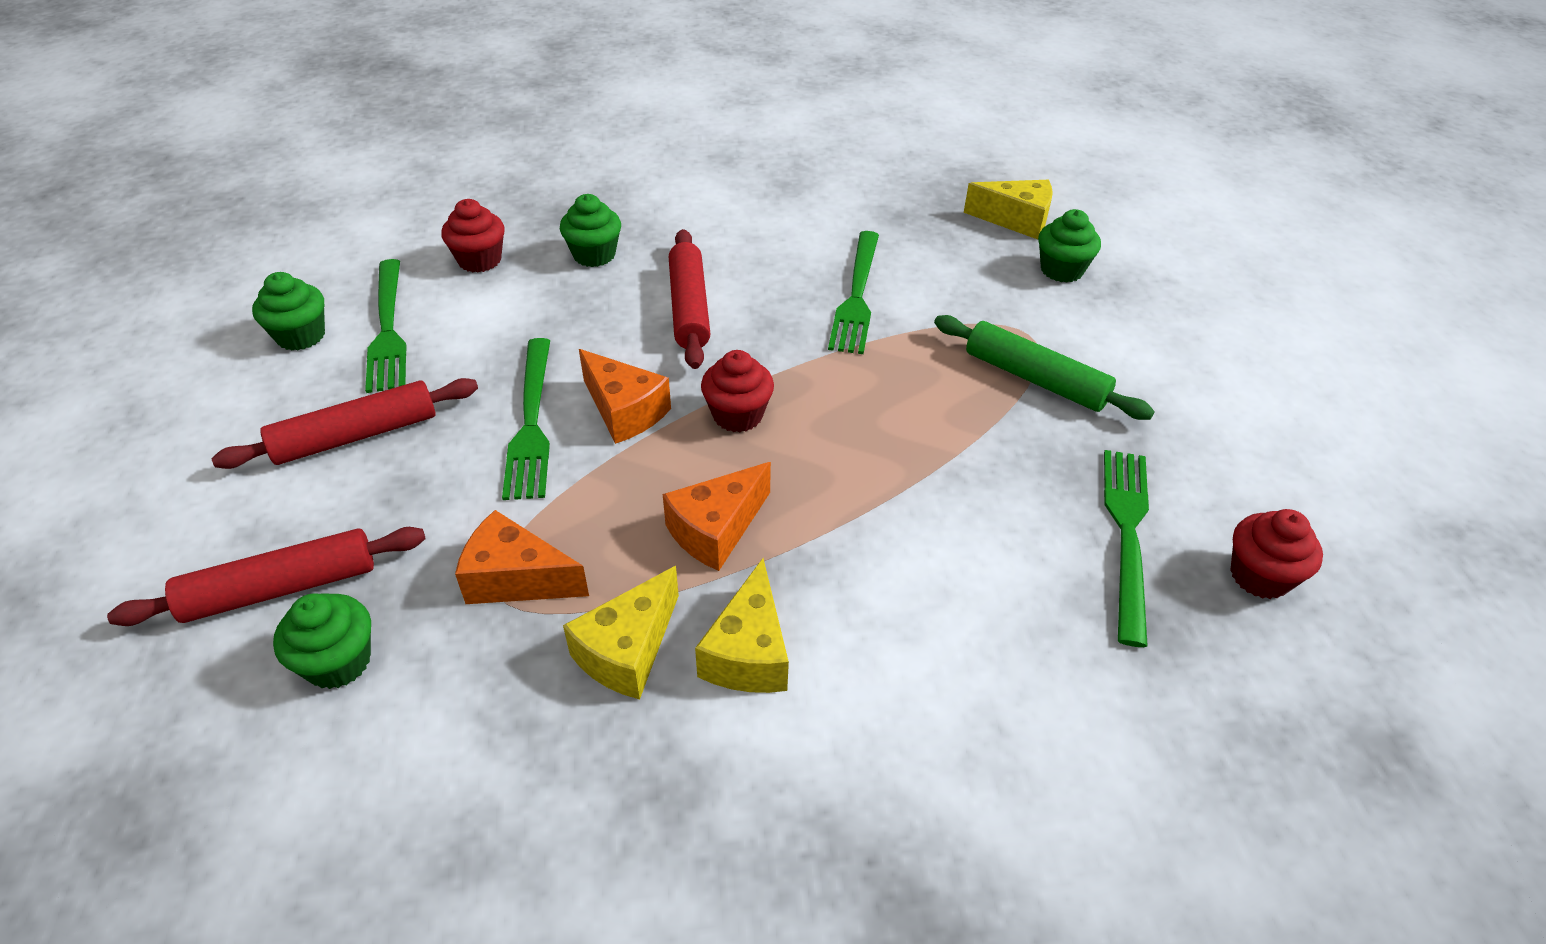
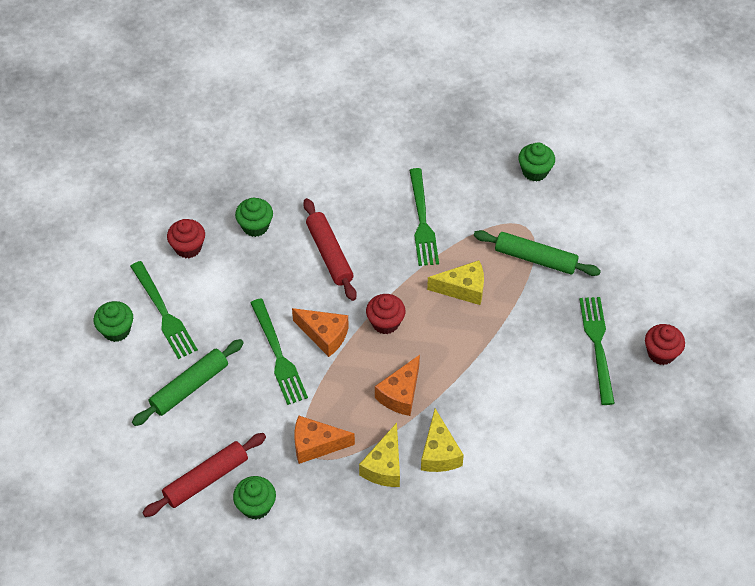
camera: 15 degrees left, 10 degrees up
(356, 436) = (189, 387): red rolling pin -> green rolling pin
(1016, 220) = (500, 134): yellow cheese -> yellow cheese (463, 289)

